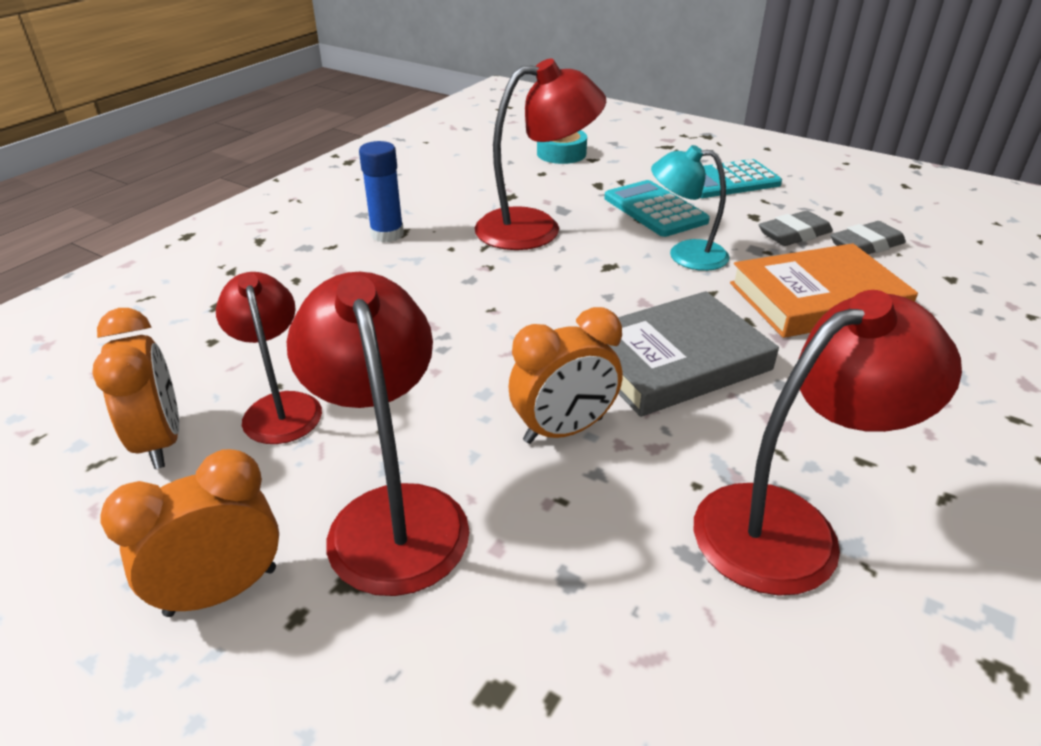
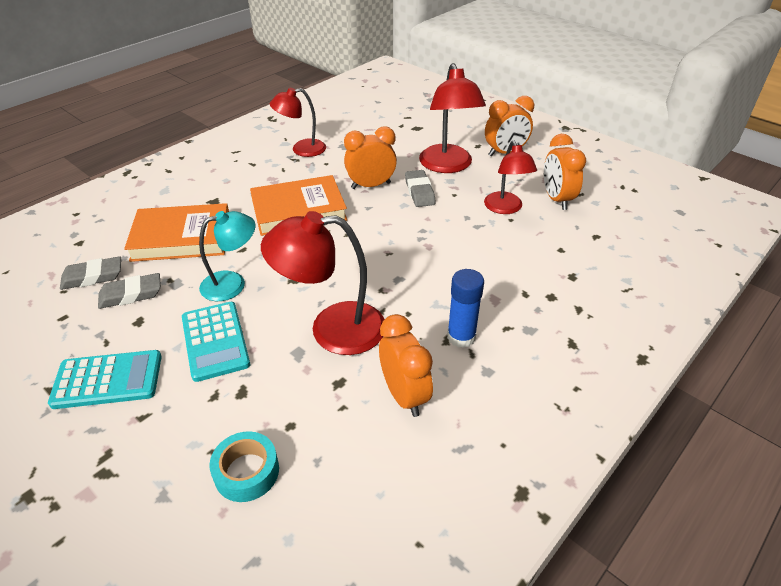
camera: 170 degrees left, 5 degrees up
(445, 194) = (404, 395): none -> orange clock
(456, 426) = (419, 192): none -> grey eraser
(674, 360) = (298, 210): grey book -> orange book
(685, 255) = (232, 283): turquoise lamp -> turquoise lamp turned 45 degrees counterclockwise
(789, 526) = (301, 149): red lamp -> red lamp, size x0.65

